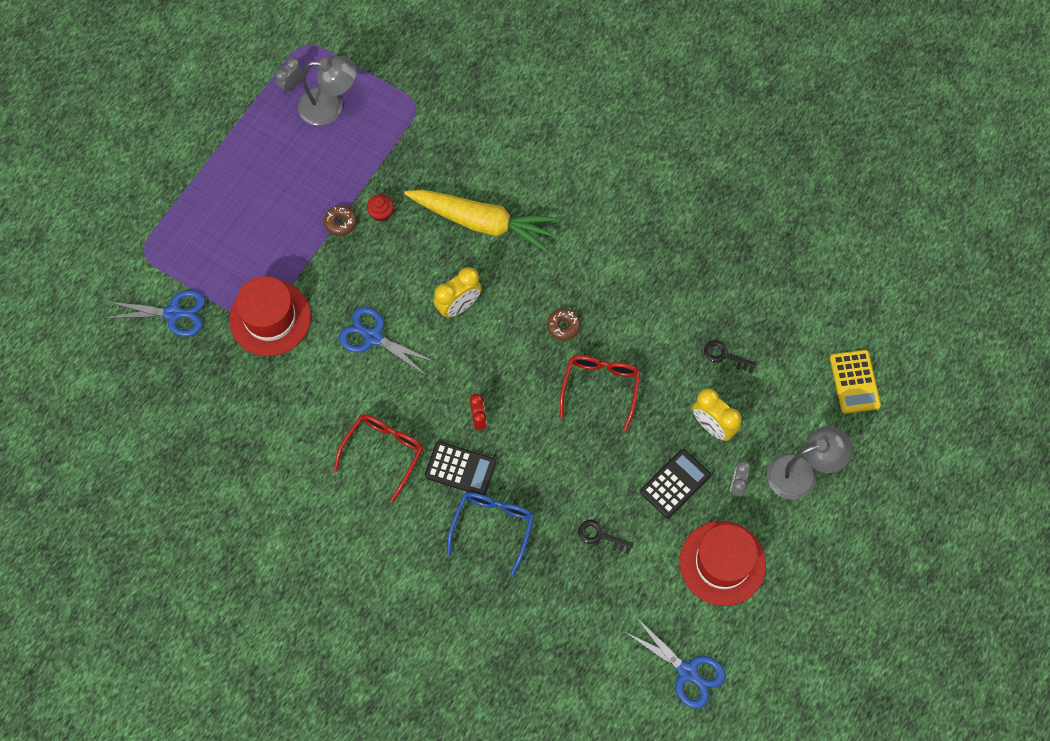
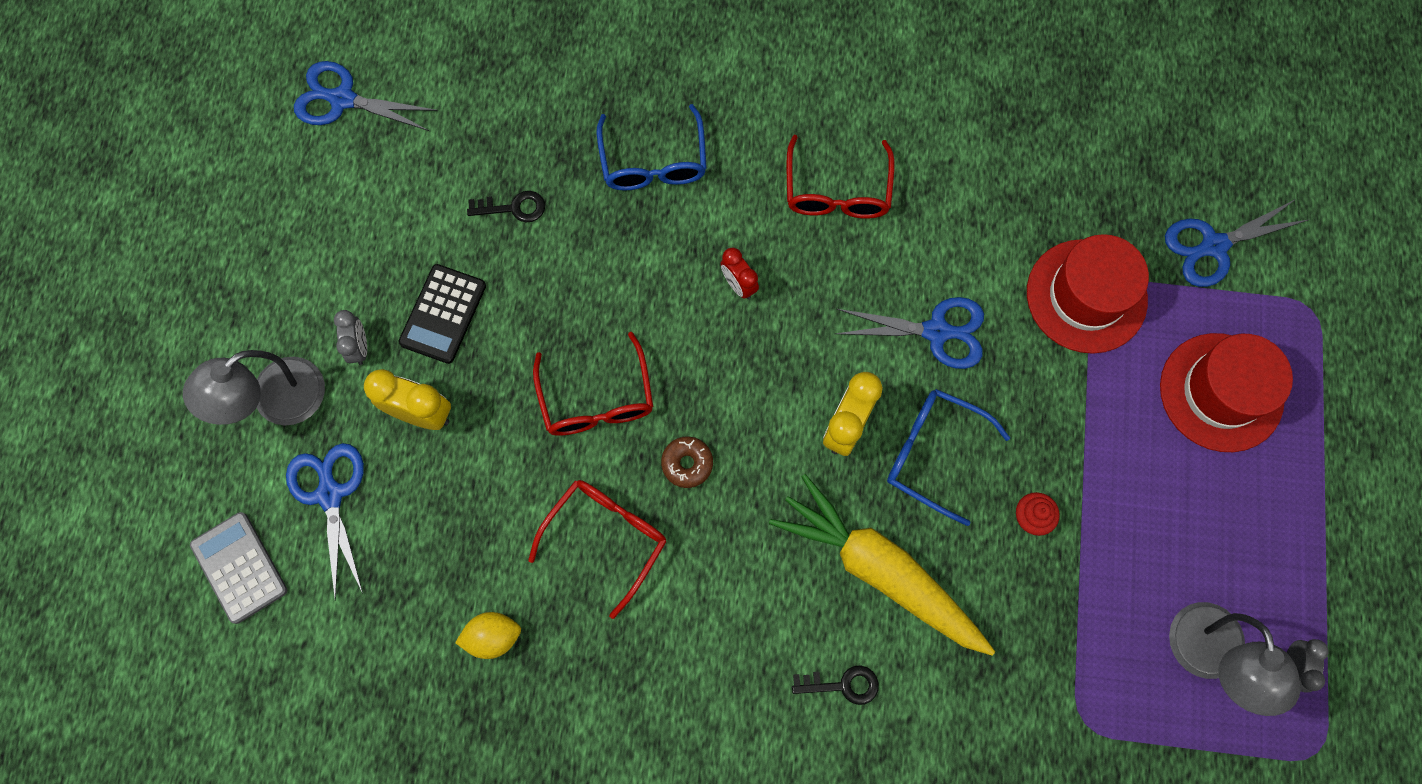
camera: 155 degrees right, 5 degrees up
(330, 107) = (1210, 658): grey lamp -> grey lamp turned 75 degrees counterclockwise
(341, 223) = (1078, 475): brown donut -> none
(416, 269) = (933, 454): none -> blue glasses
(460, 469) = (729, 213): black calculator -> none
(482, 222) = (880, 570): yellow carrot -> yellow carrot turned 45 degrees clockwise
(630, 306) = (606, 538): none -> red glasses
(718, 281) = (493, 637): none -> yellow lemon
(722, 563) = (344, 241): red hat -> red hat (1221, 392)
(725, 355) = (441, 523): black key -> black key (843, 685)
(786, 401) = (330, 494): none -> blue scissors
(854, 382) = (239, 567): yellow calculator -> grey calculator

